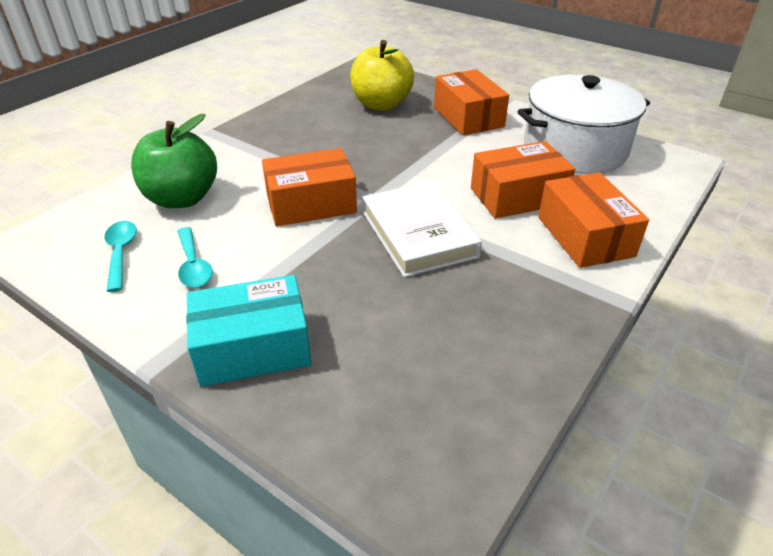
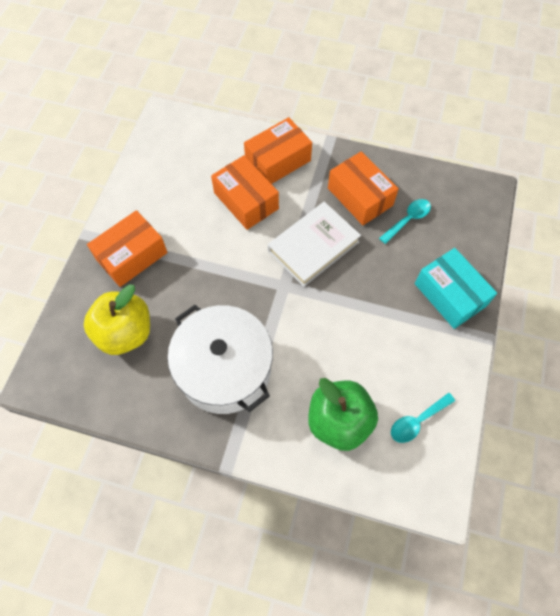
camera: 110 degrees left, 25 degrees up
(193, 265) = (405, 365): turquoise spoon -> turquoise spoon (408, 220)
(311, 204) = (307, 324): orange box -> orange box (360, 196)
(575, 149) = (166, 176): white pot -> white pot (225, 369)

